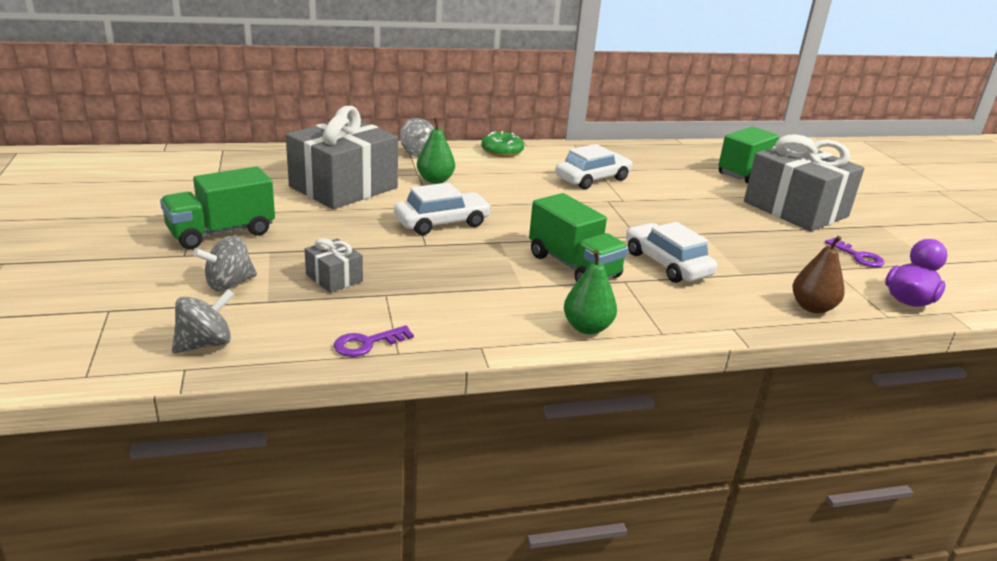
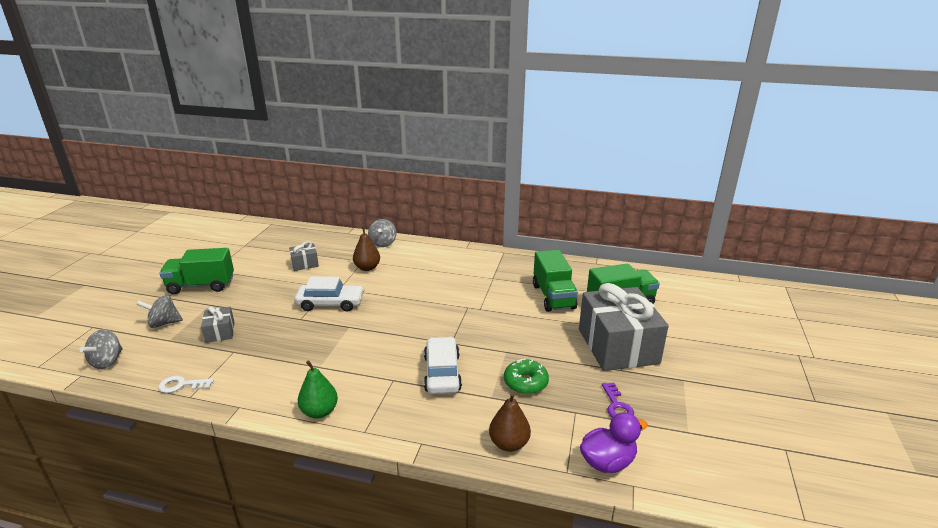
camera: 30 degrees right, 0 degrees up
(205, 344) = (107, 361): grey spinning top -> grey spinning top turned 120 degrees clockwise
(343, 187) = (305, 264): grey gift -> grey gift, size x0.44
(367, 343) = (182, 385): purple key -> white key
(435, 180) = (367, 268): green pear -> brown pear
(502, 151) = (441, 250): green donut -> green donut (525, 382)
(573, 266) = (373, 358): green truck -> green truck (553, 297)
(592, 179) = (479, 285): white car -> none

